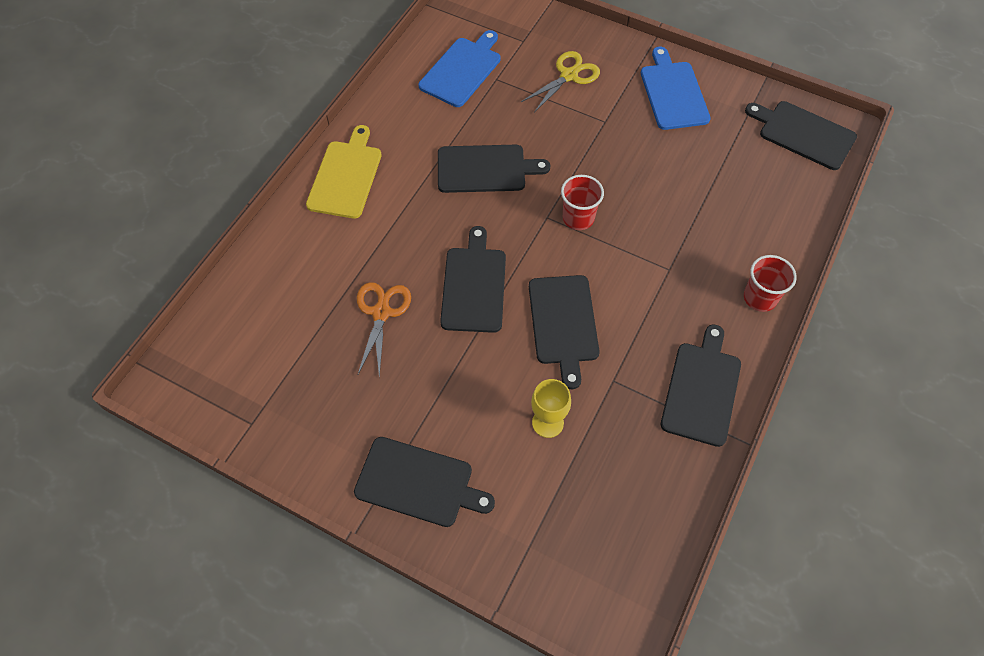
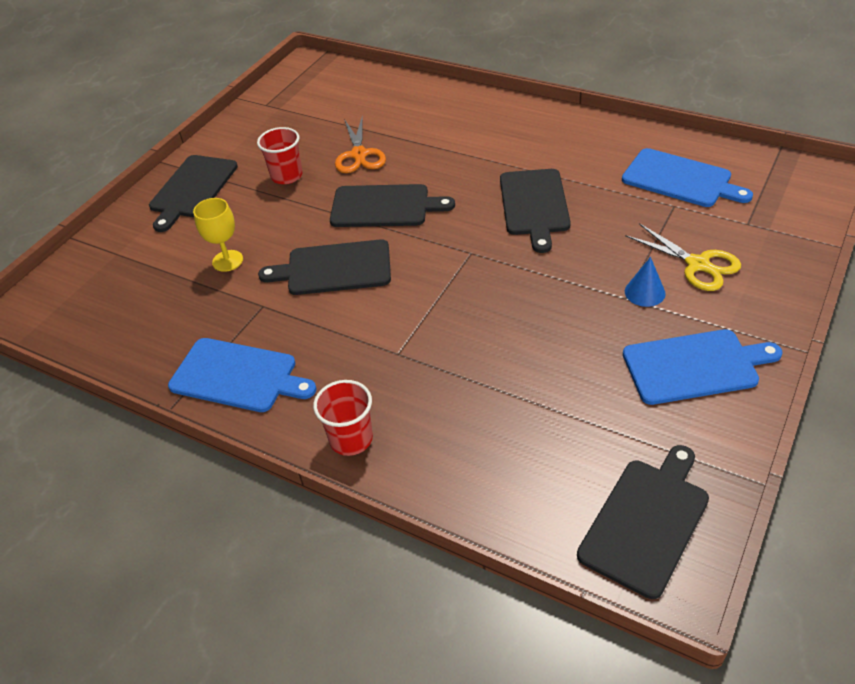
camera: 95 degrees right, 15 degrees down
(346, 176) = (514, 120): yellow cutting board -> none
(381, 312) = (359, 155): orange scissors -> orange scissors turned 75 degrees clockwise
(578, 218) = (470, 277): red cup -> red cup (286, 176)
(599, 109) = (644, 292): none -> blue cone
(701, 389) = (238, 376): black cutting board -> blue cutting board

